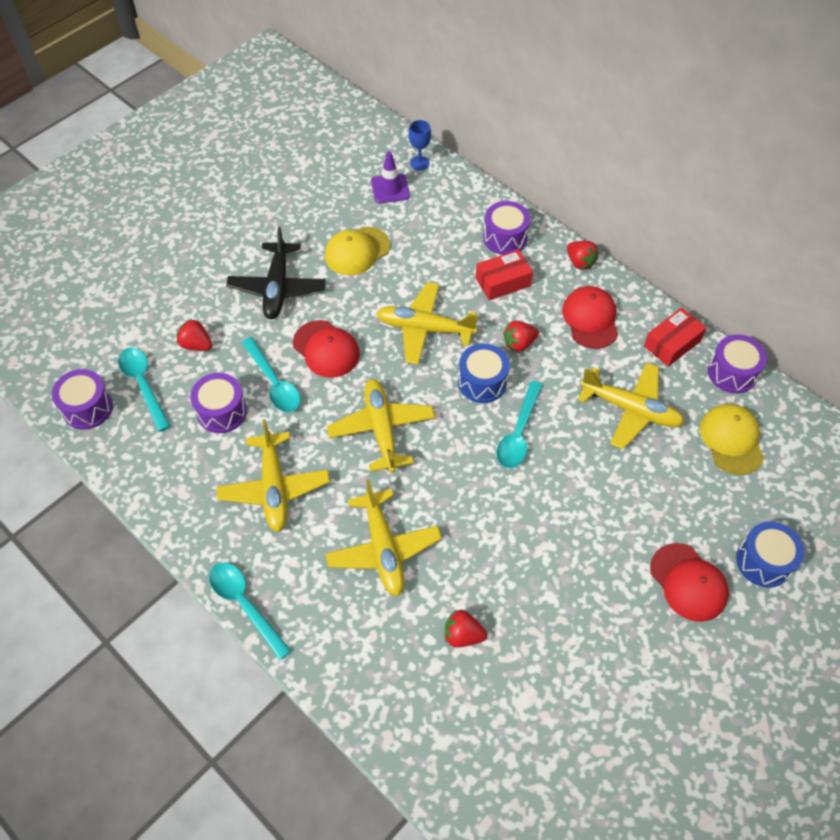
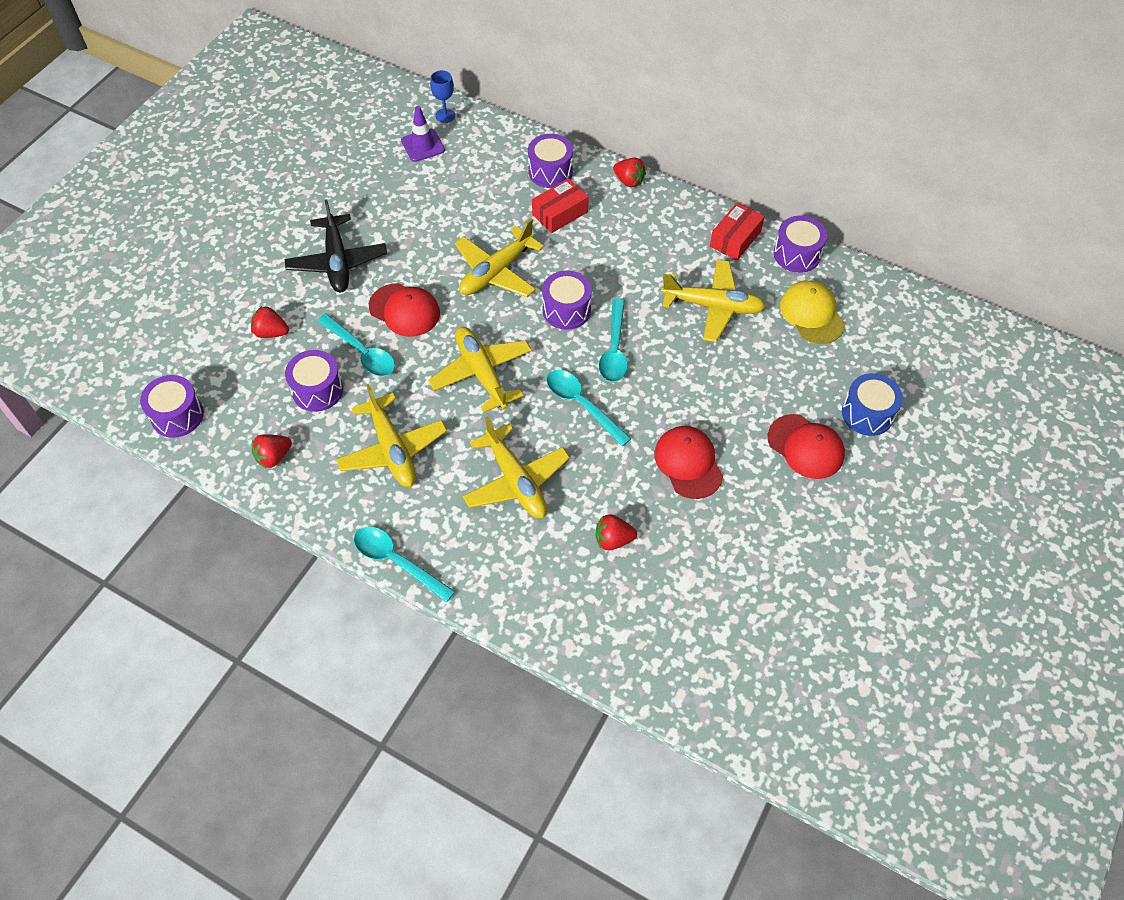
camera: 15 degrees left, 0 degrees up
(143, 385) = (228, 381): turquoise spoon -> turquoise spoon (582, 405)
(357, 251) = (407, 211): yellow cap -> none
(424, 329) = (496, 272): yellow plane -> yellow plane turned 45 degrees counterclockwise
(482, 382) = (566, 310): blue drum -> purple drum
(519, 343) = (592, 267): red strawberry -> red strawberry (273, 457)
(590, 319) = (653, 231): red cap -> red cap (688, 463)

